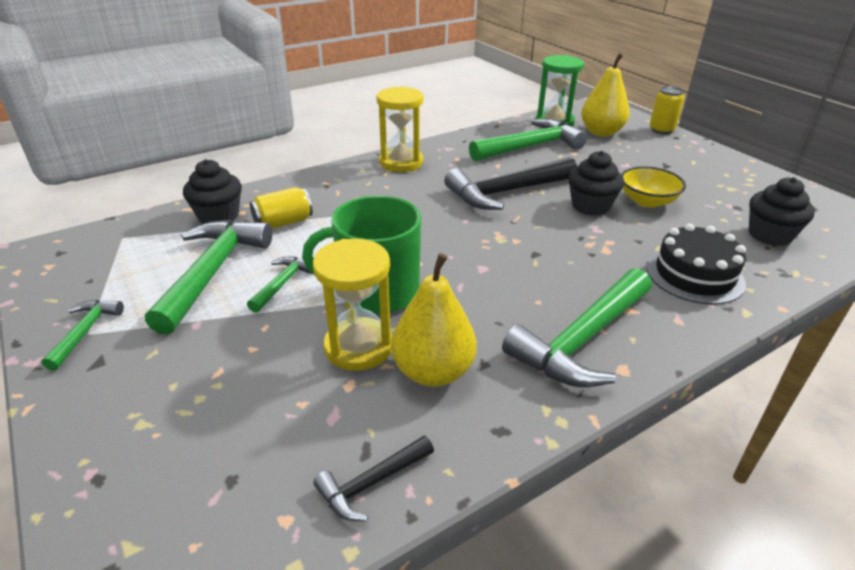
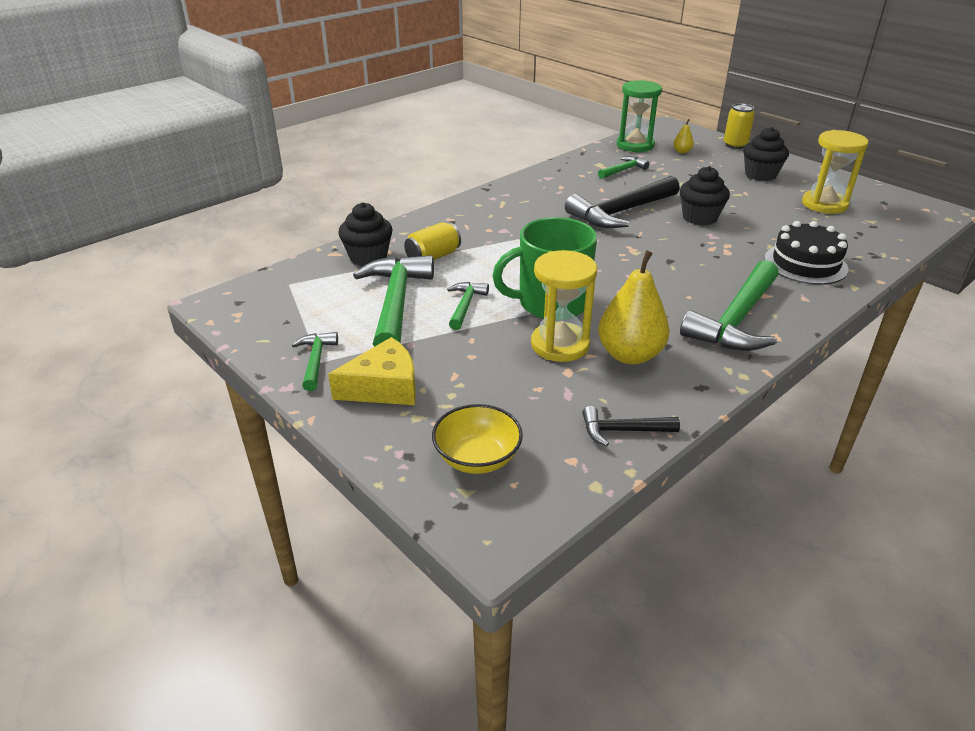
camera: 10 degrees left, 0 degrees up
(132, 376) = (384, 387): none -> yellow cheese
(372, 483) = (623, 431): black hammer -> black hammer turned 45 degrees clockwise
(401, 162) = (510, 194): yellow hourglass -> yellow hourglass (824, 204)
(530, 147) = (623, 170): green hammer -> green hammer, size x0.50
(601, 132) = (682, 152): yellow pear -> yellow pear, size x0.45
(647, 201) = (746, 209): yellow bowl -> yellow bowl (477, 458)
(769, 235) = (855, 227): black cupcake -> black cupcake (760, 175)

